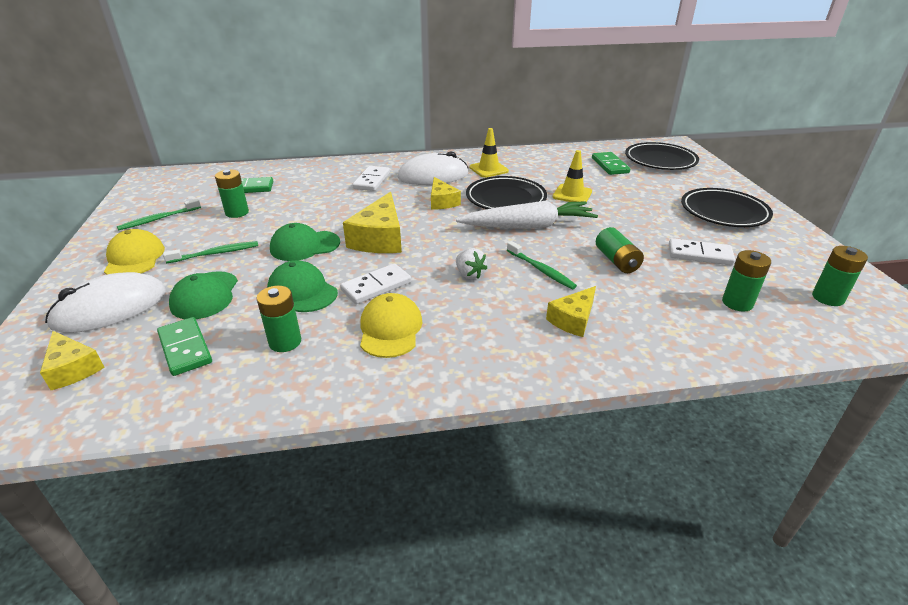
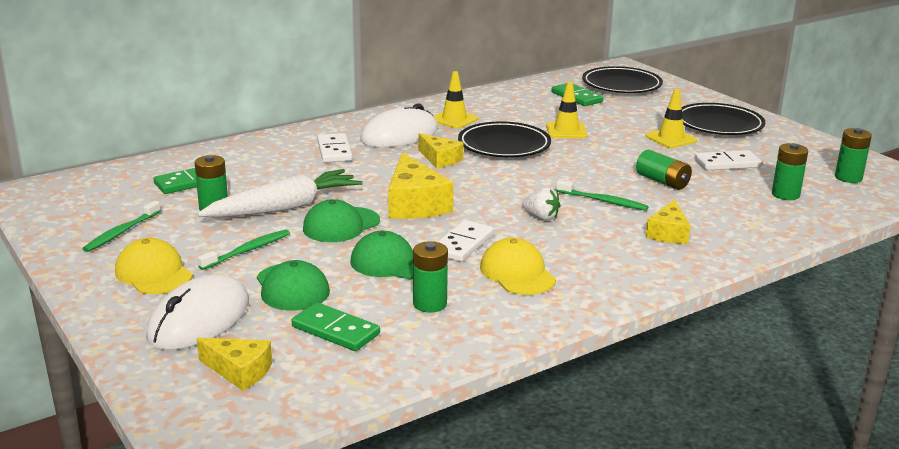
camera: 25 degrees left, 10 degrees down
(528, 226) = (553, 167): white carrot -> white carrot (284, 208)
(663, 218) = (671, 138): none -> yellow traffic cone

